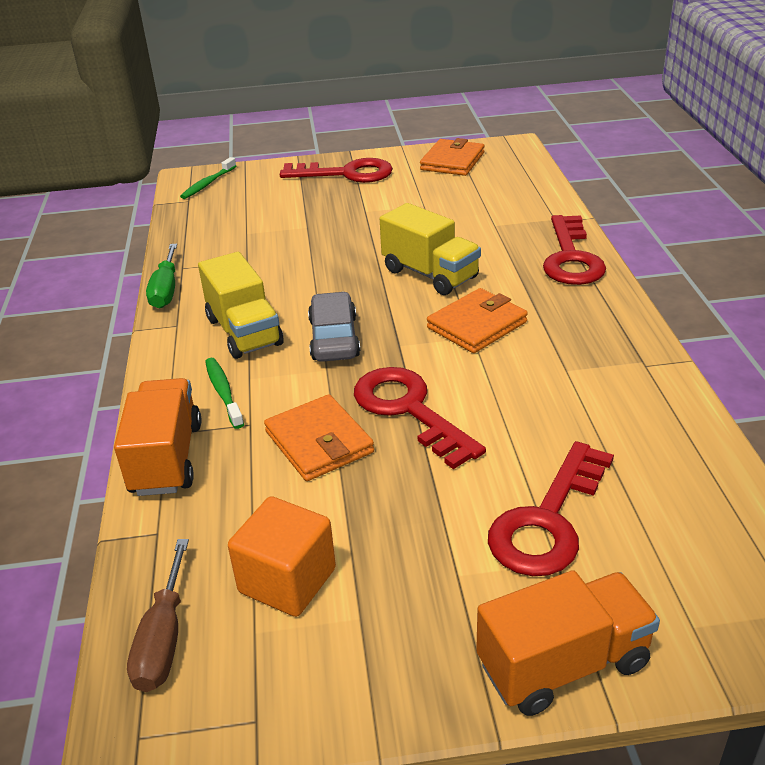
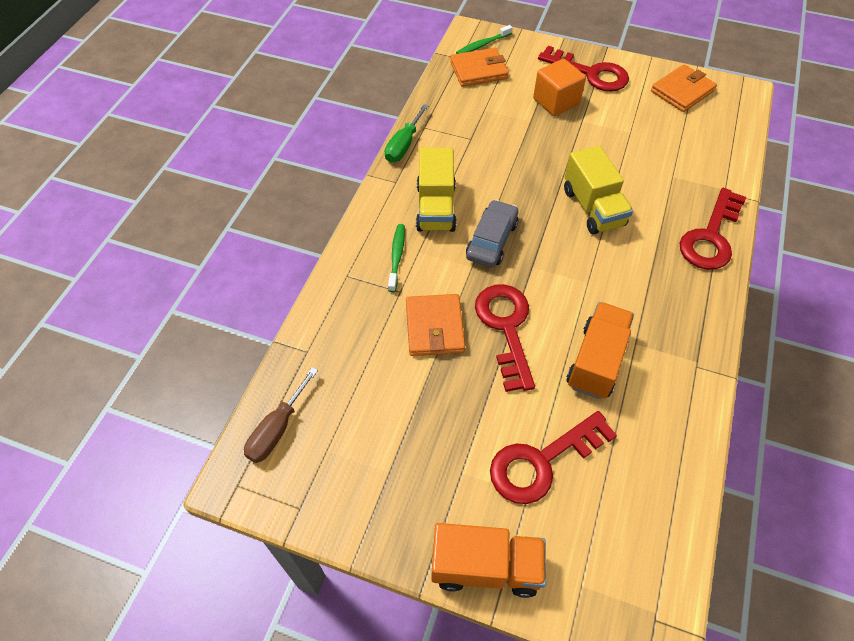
camera: 25 degrees right, 20 degrees up
(166, 458) = (338, 296): orange truck -> orange truck (596, 361)
(287, 580) = (362, 424): orange cube -> orange cube (556, 102)
(477, 325) = (597, 272): orange wallet -> orange wallet (478, 70)

